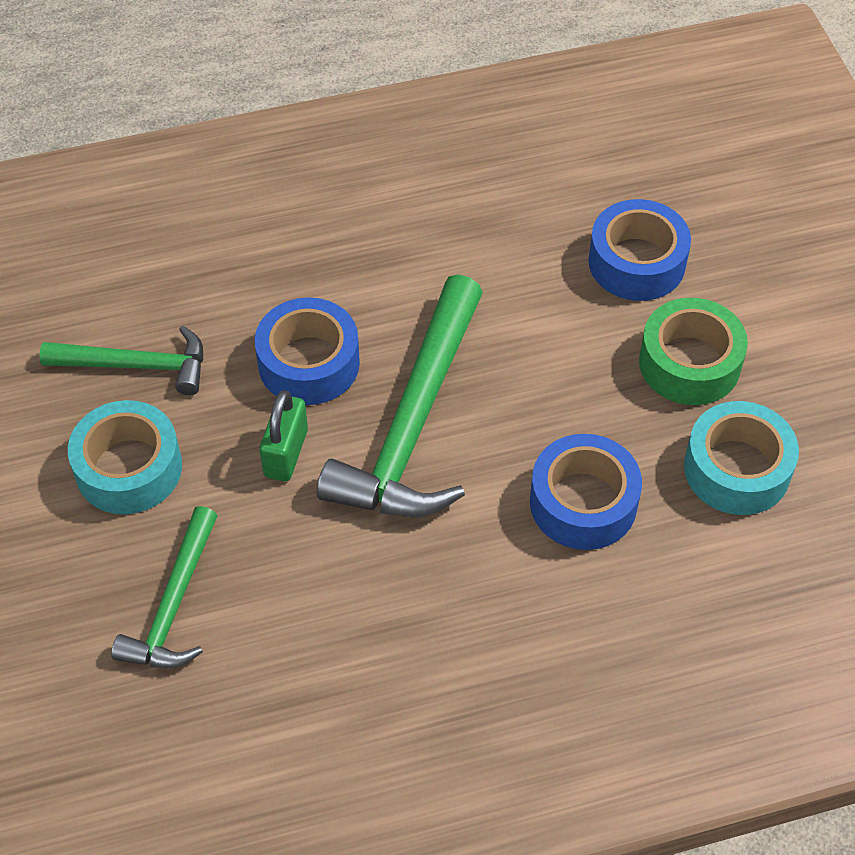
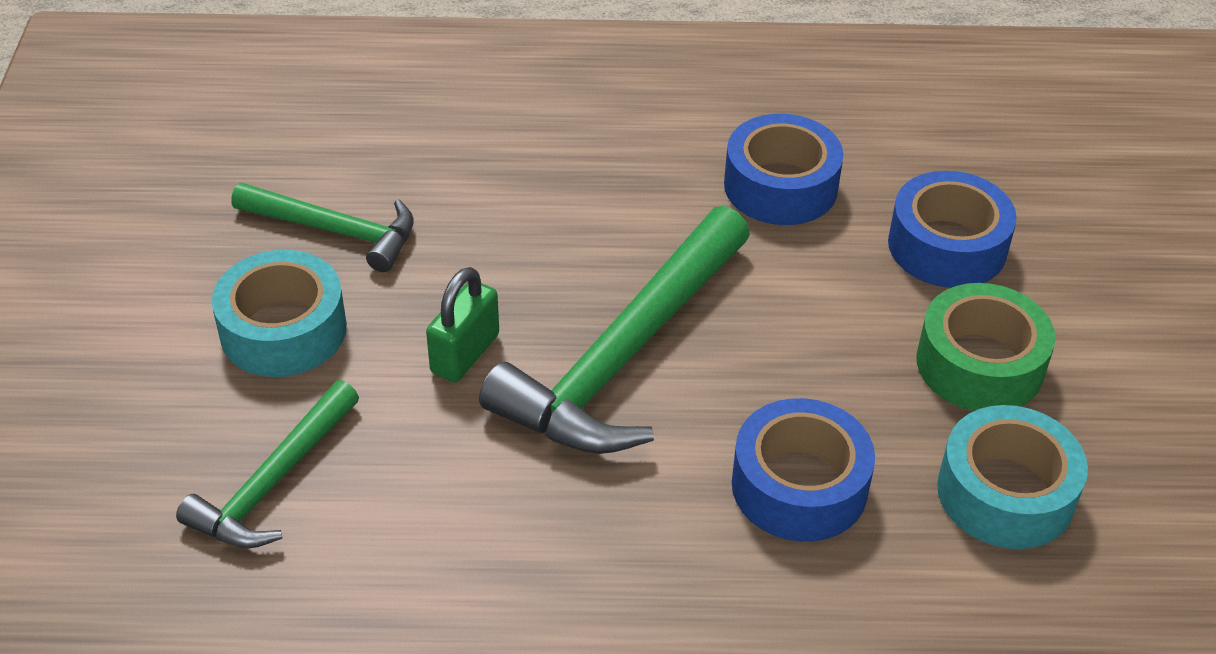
camera: 15 degrees right, 10 degrees down
(309, 363) = (527, 268): blue tape -> blue tape (780, 186)

